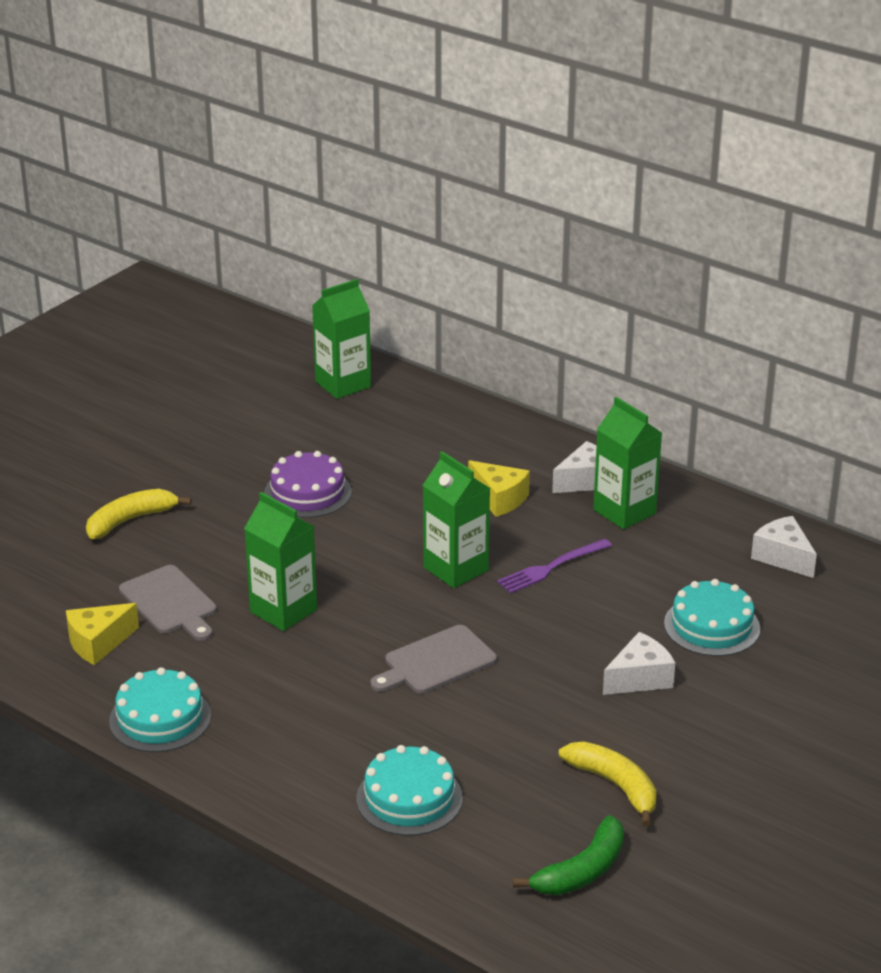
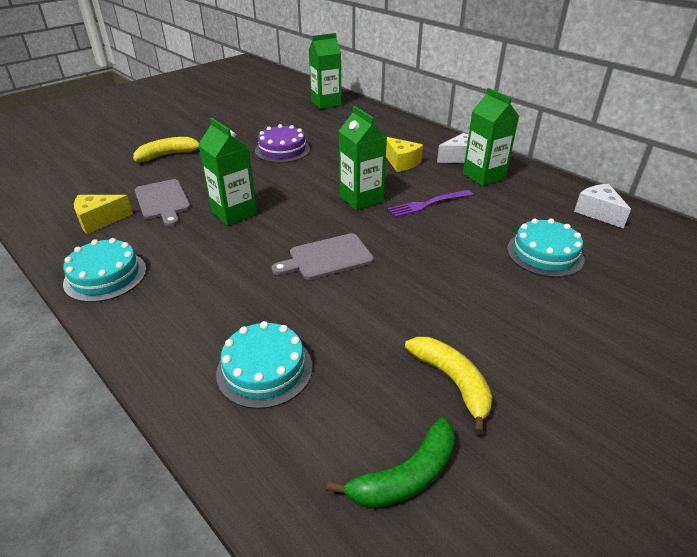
camera: 10 degrees right, 5 degrees up
(639, 678) = (484, 287): white cheese -> none

